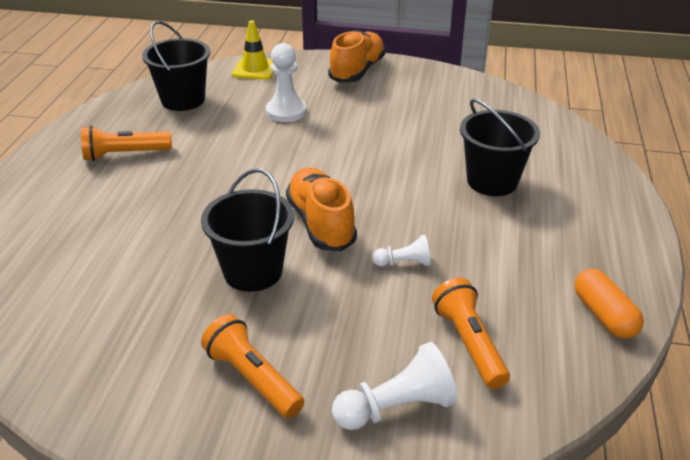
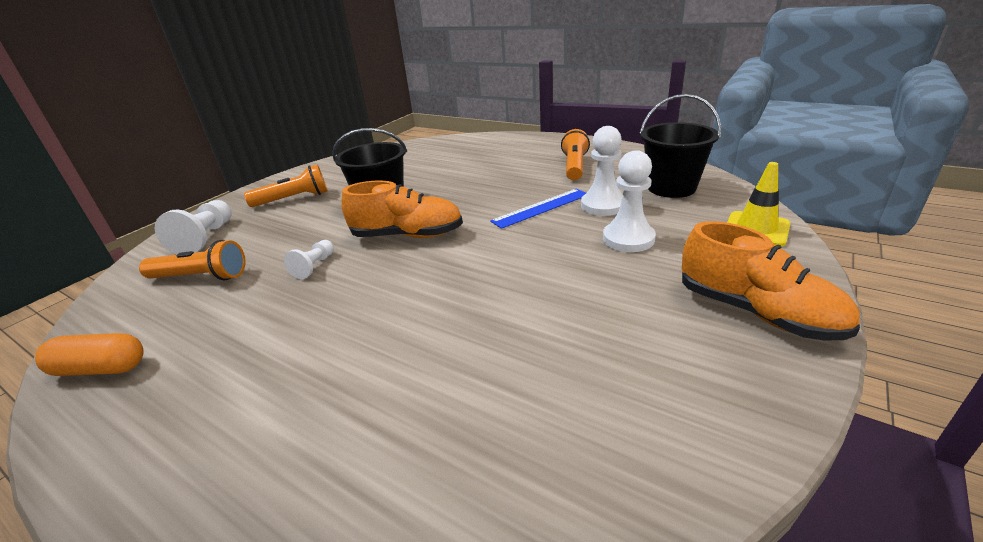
camera: 115 degrees right, 5 degrees down
(227, 127) = (603, 205): none -> white pawn
(238, 158) = (541, 208): none -> blue ruler
(492, 181) = (368, 366): black bucket -> none

